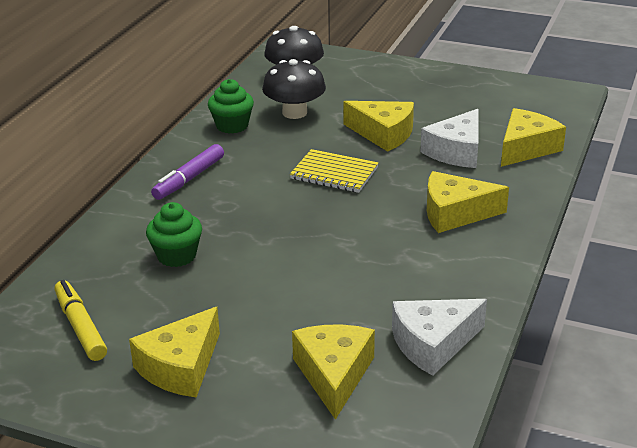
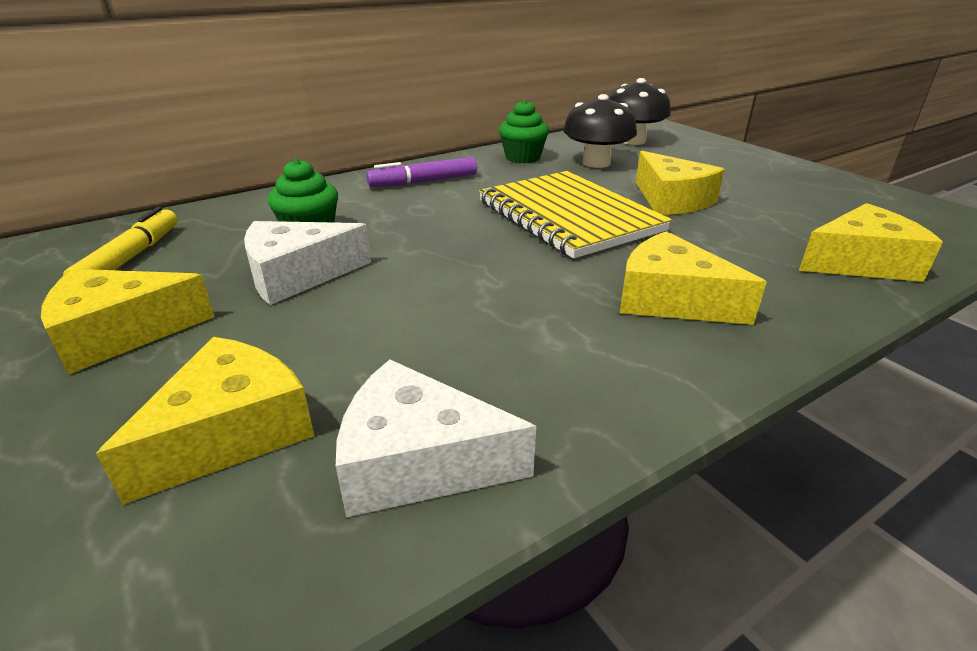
camera: 35 degrees right, 0 degrees up
(334, 173) = (569, 216): yellow notebook -> yellow notebook, size x1.70
(456, 151) = (748, 238): white cheese -> white cheese (297, 275)

